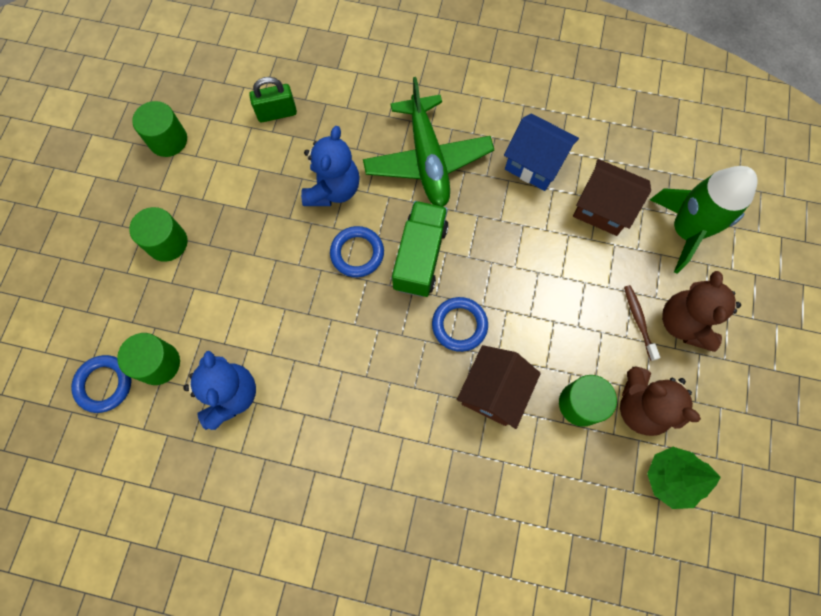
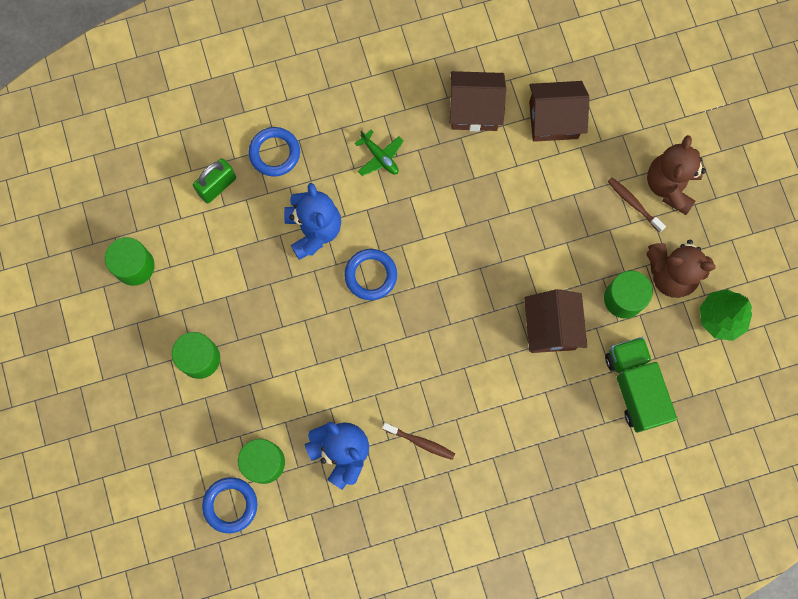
camera: 30 degrees left, 5 degrees up
(307, 428) = (420, 442): none -> brown toothbrush
(420, 257) = (426, 249): green truck -> green truck (635, 387)
(427, 160) = (380, 157): green plane -> green plane, size x0.43
(459, 325) = (492, 289): blue ring -> blue ring (274, 153)
(534, 164) = (474, 110): blue house -> brown house
(684, 323) = (670, 185): brown teddy bear -> brown teddy bear turned 45 degrees clockwise
(685, 231) = (632, 103): green rocket -> none

